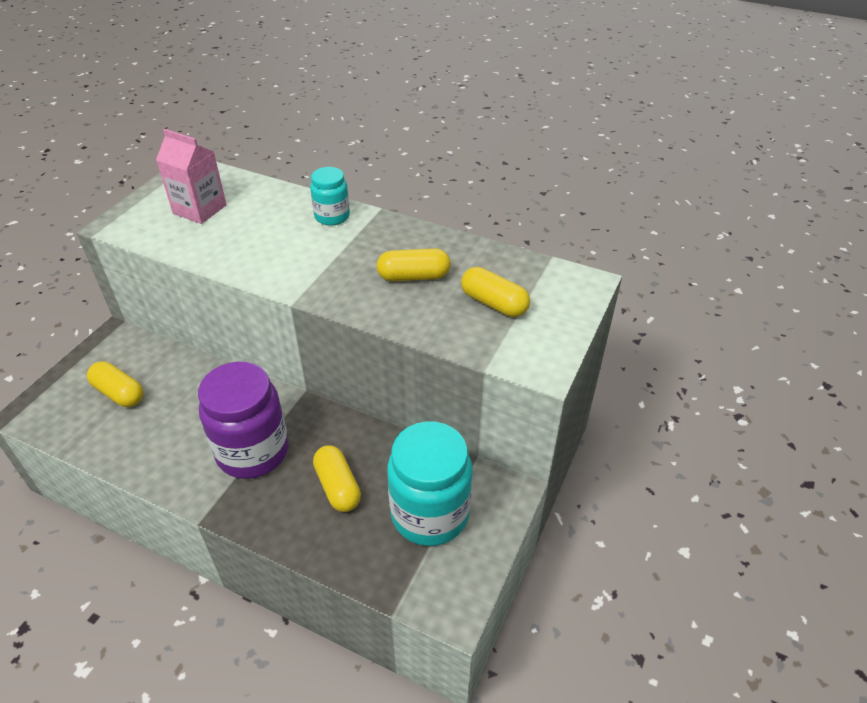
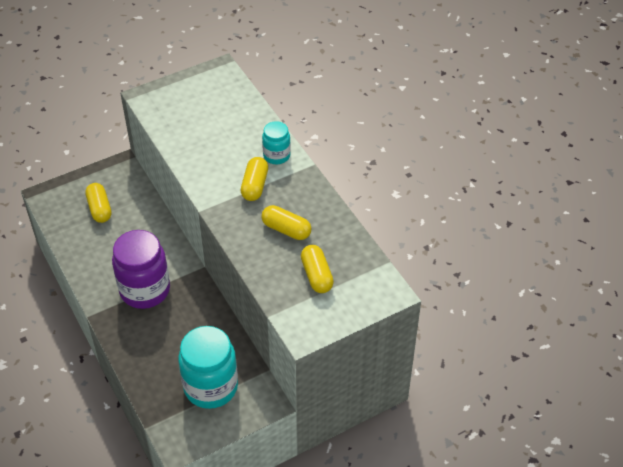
camera: 35 degrees right, 5 degrees up
(199, 209) = (201, 108): pink carton -> none
(338, 487) = (174, 340): yellow capsule -> yellow capsule (254, 186)

